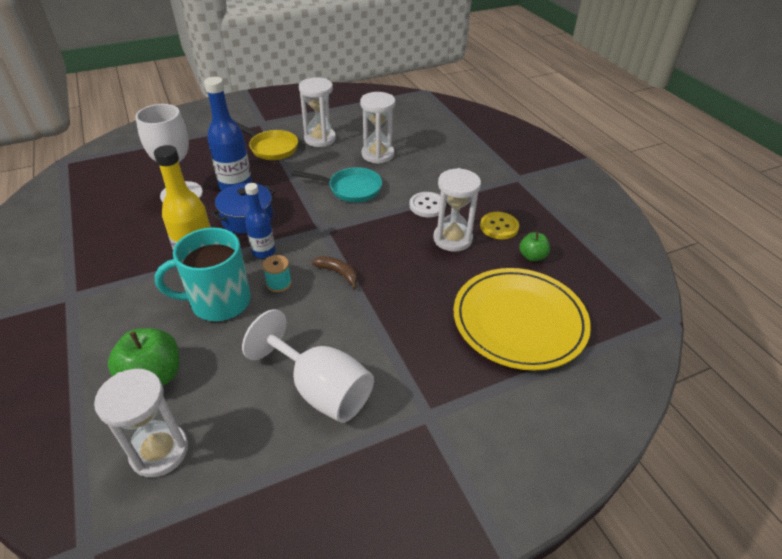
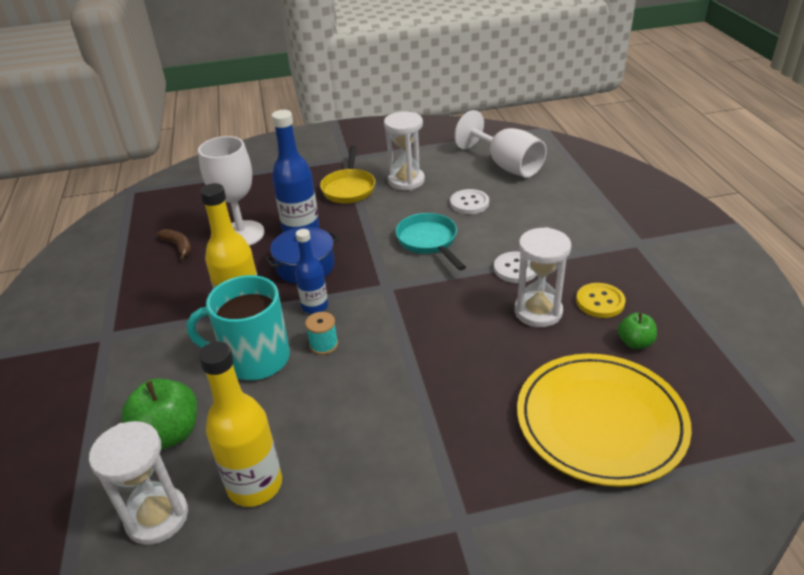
camera: 15 degrees right, 5 degrees down
(244, 410) = (255, 485): none -> yellow bottle
(271, 148) = (349, 188): yellow pan -> yellow pan turned 45 degrees clockwise
(321, 389) = (343, 473): white goblet -> white goblet (506, 165)
(338, 273) = (393, 340): brown banana -> brown banana (179, 246)
(351, 189) = (429, 242): turquoise pan -> turquoise pan turned 135 degrees counterclockwise
(377, 154) = (469, 203): white hourglass -> white button

